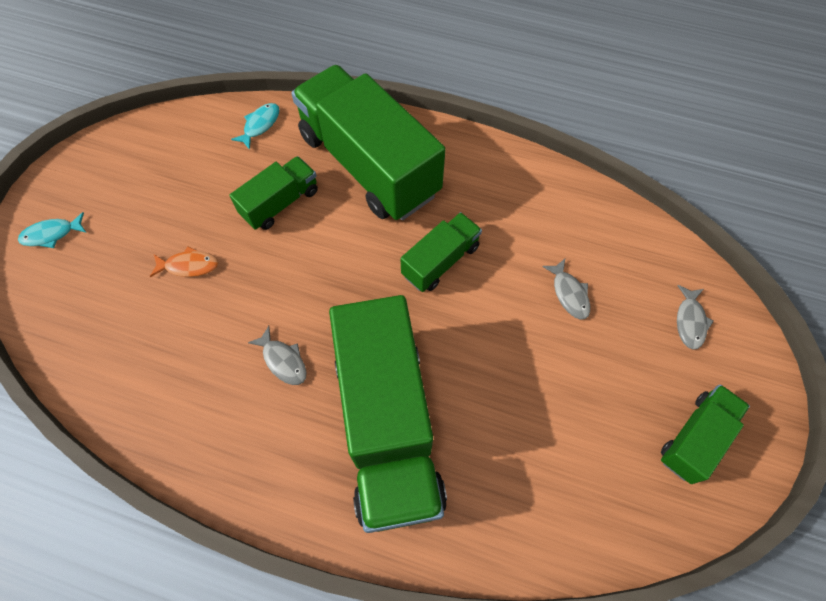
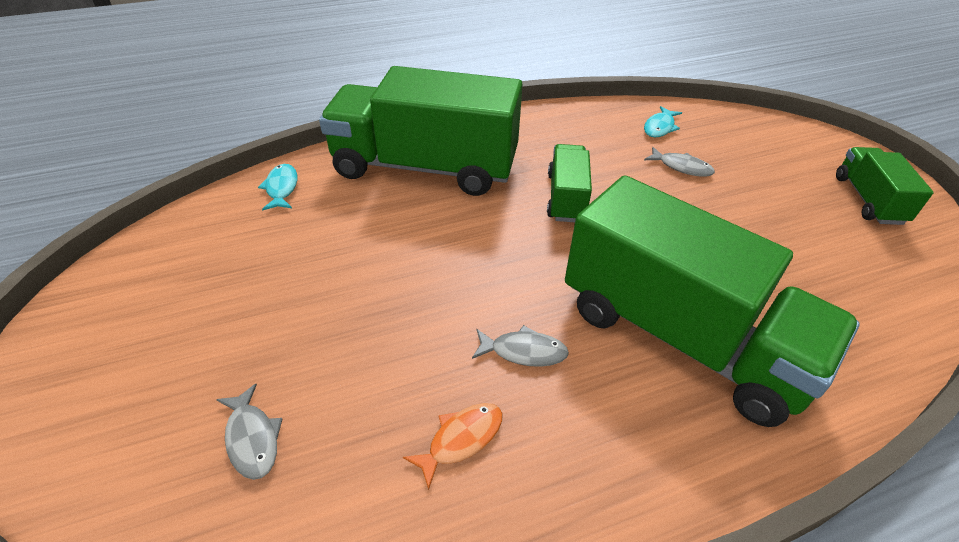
camera: 40 degrees left, 20 degrees down
(51, 234) = (87, 414): turquoise fish -> turquoise fish (659, 127)
(189, 266) = (323, 336): orange fish -> orange fish (461, 439)
(280, 203) = (370, 232): green truck -> none
(690, 321) = (770, 142): grey fish -> grey fish (252, 438)

